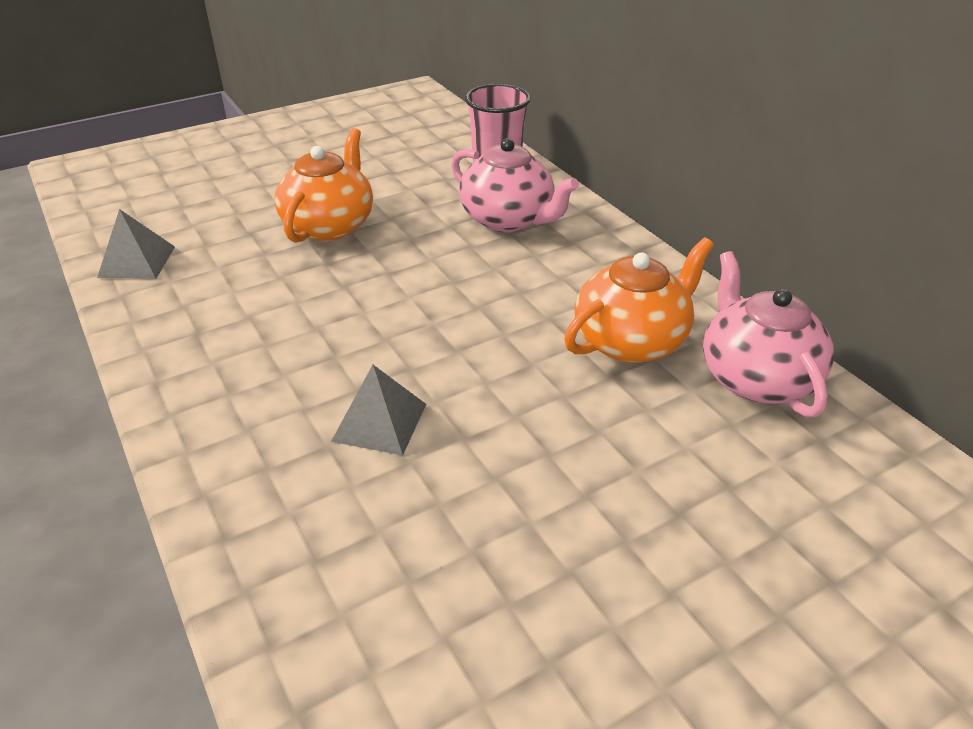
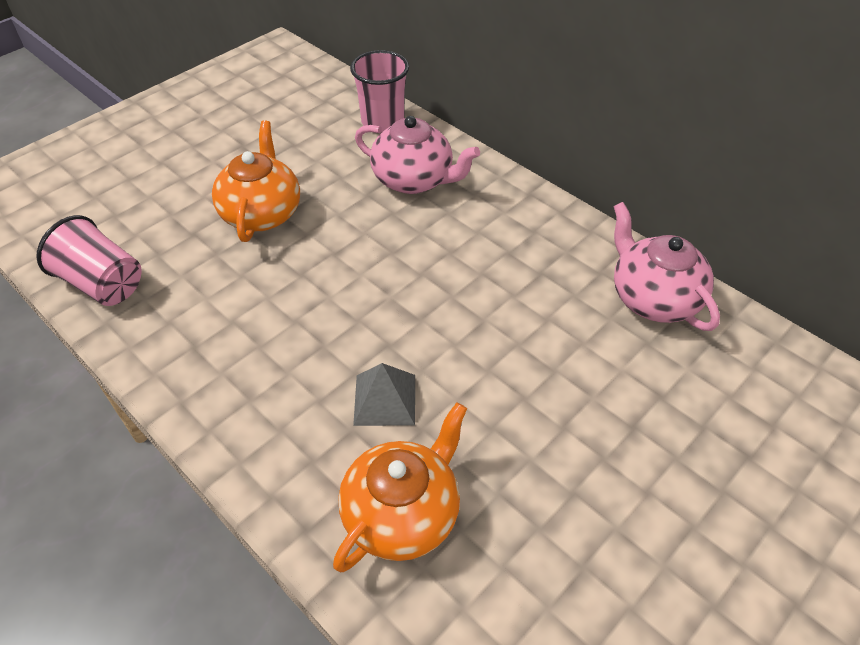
camera: 15 degrees left, 10 degrees up
(137, 261) = (103, 284): grey pyramid -> pink cup
(631, 341) = (552, 283): orange teapot -> orange teapot (402, 513)

